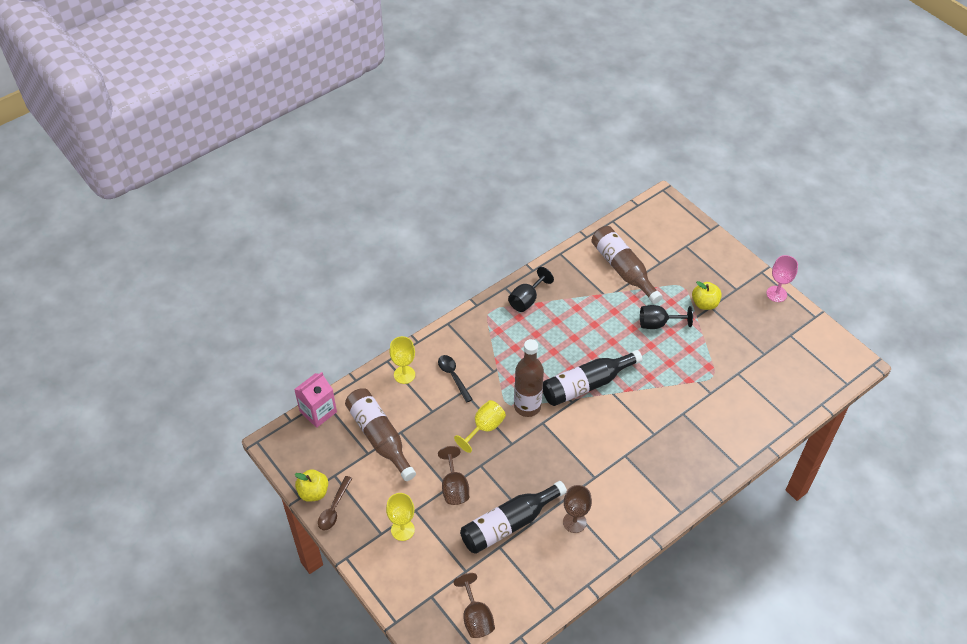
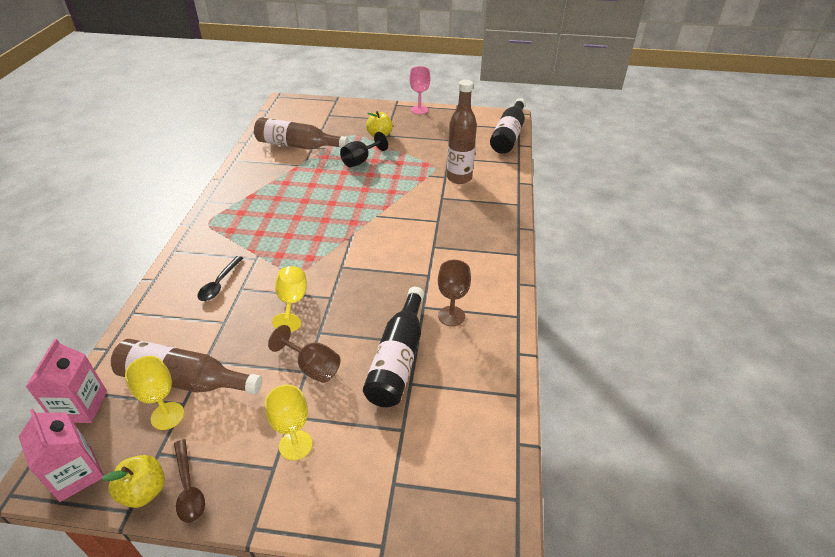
camera: 45 degrees left, 10 degrees down
(291, 455) = (76, 474): none -> pink carton
(404, 375) = (163, 312): yellow goblet -> yellow goblet (167, 416)
(453, 376) = (219, 284): black spoon -> black spoon turned 90 degrees counterclockwise
(476, 617) = (459, 463): brown goblet -> none
(527, 300) = (236, 199): black goblet -> none
(527, 406) = (315, 264): brown bottle -> brown bottle (459, 178)
(586, 384) = (349, 222): black bottle -> black bottle (508, 135)

